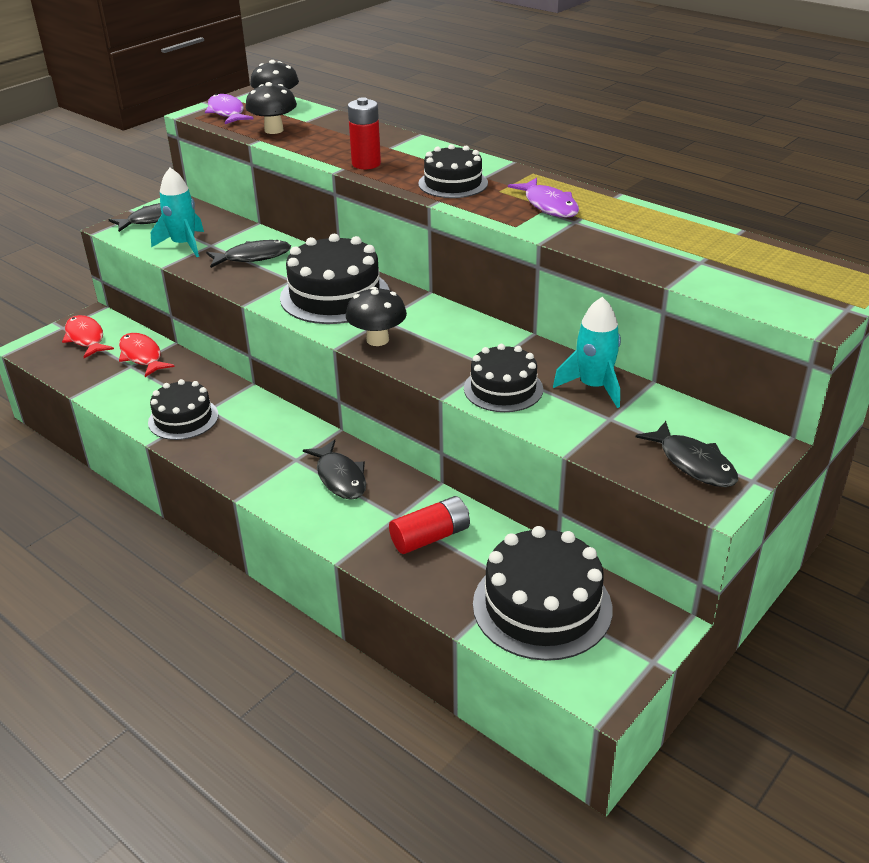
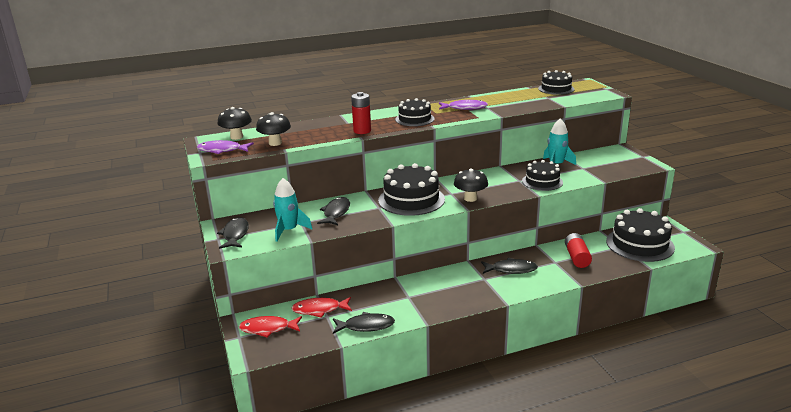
camera: 60 degrees left, 10 degrees down
(183, 418) = (410, 307): black cake -> black cake (556, 89)
(693, 463) = (625, 162): black fish -> black fish (366, 326)

